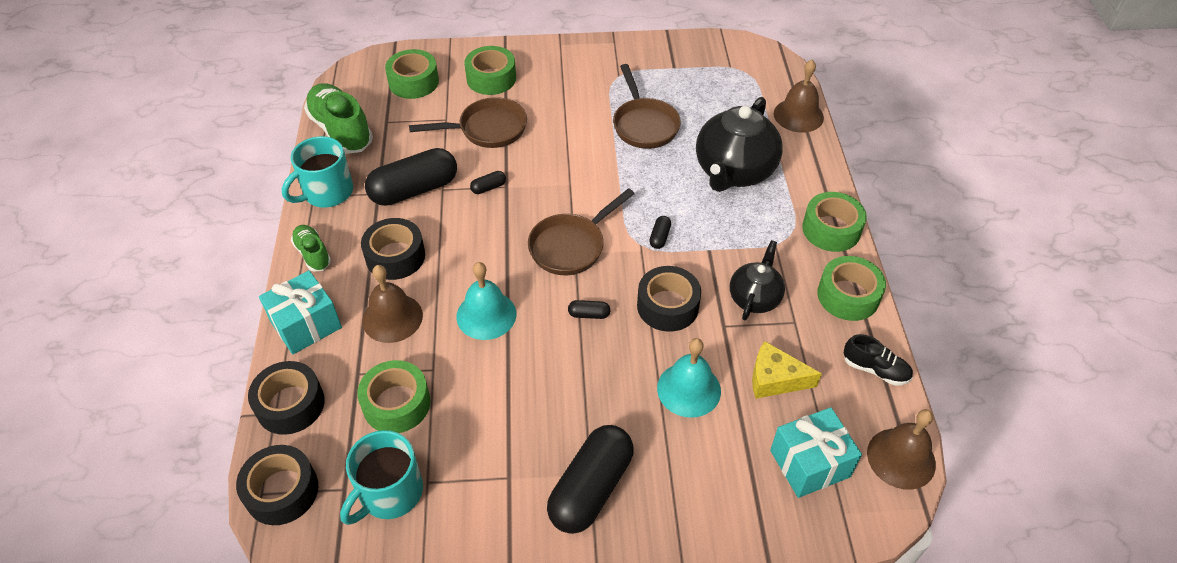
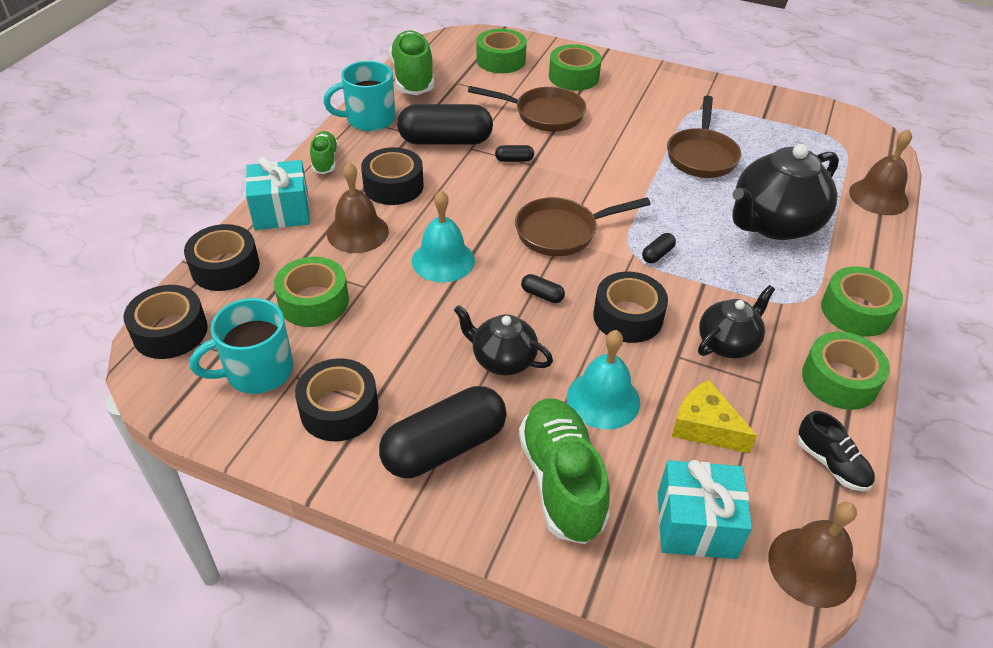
camera: 25 degrees right, 5 degrees down
(484, 495) = (339, 409): none -> black tape
(591, 389) = (502, 359): none -> black teapot
(696, 474) = (561, 481): none -> green shoe

